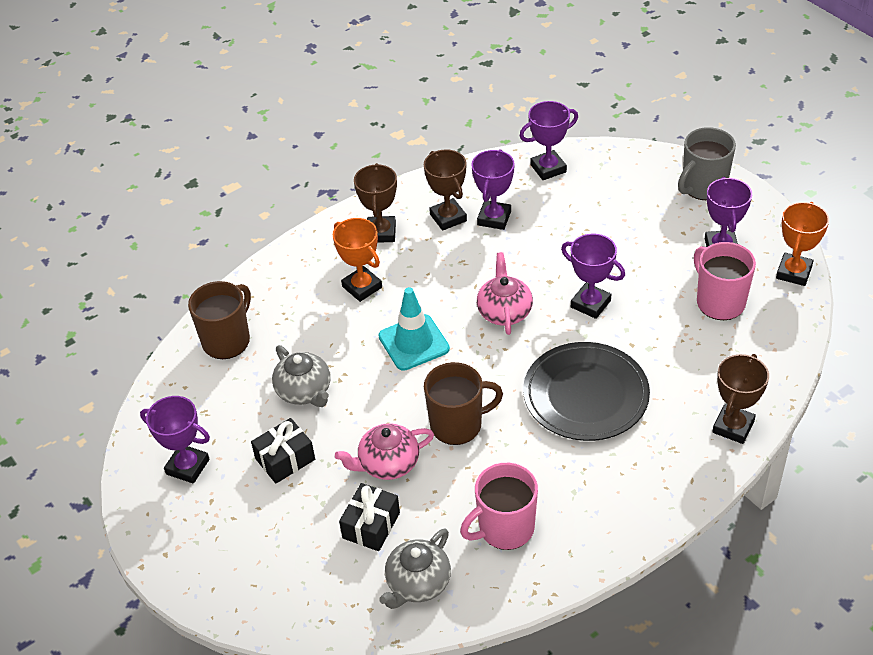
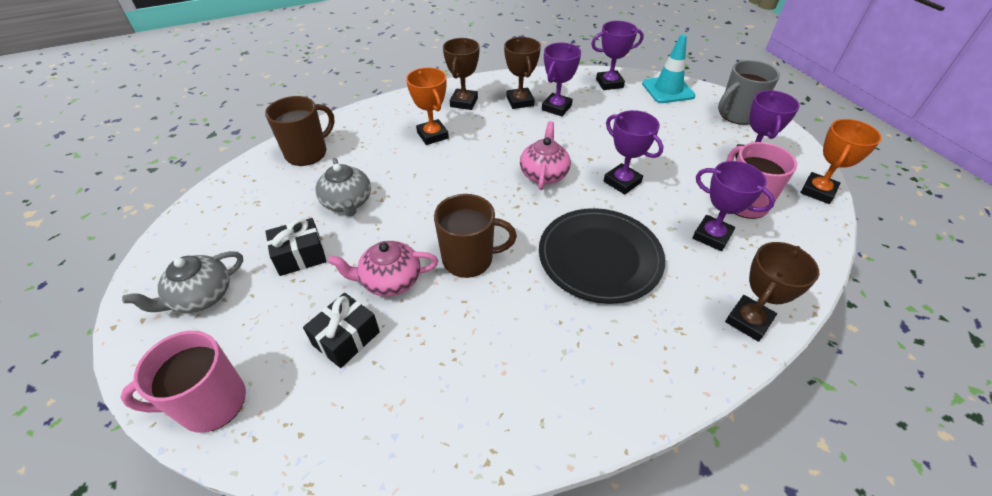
camera: 10 degrees right, 0 degrees up
(187, 467) = (214, 244): purple trophy -> purple trophy (712, 236)
(414, 342) = (457, 183): turquoise traffic cone -> turquoise traffic cone (668, 90)
(418, 583) = (364, 416): grey teapot -> grey teapot (201, 296)
(504, 528) = (479, 375): pink mug -> pink mug (211, 403)

